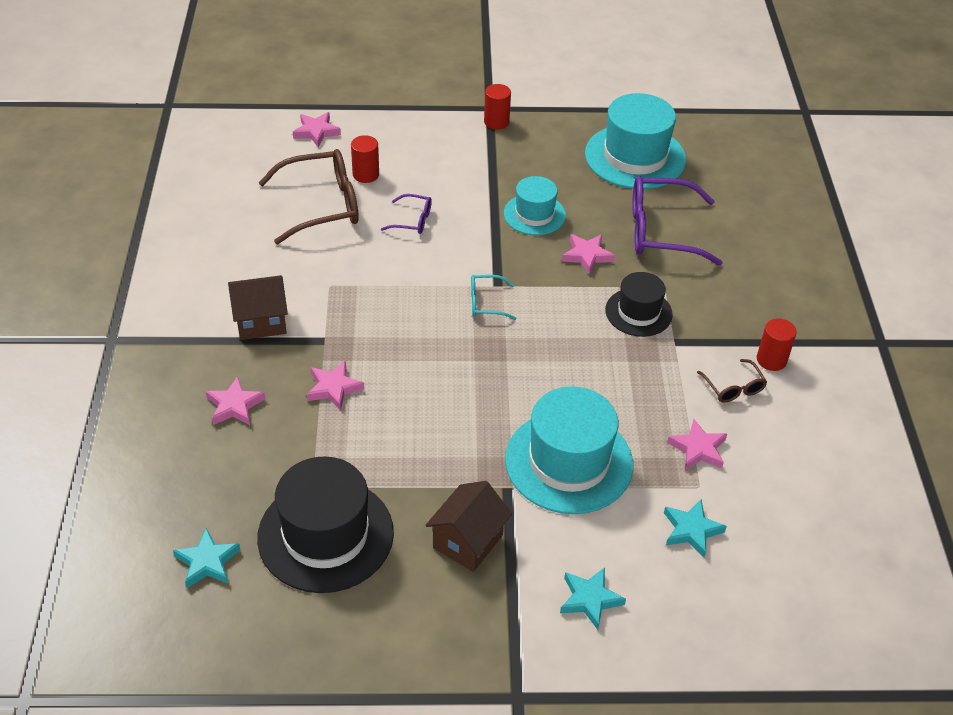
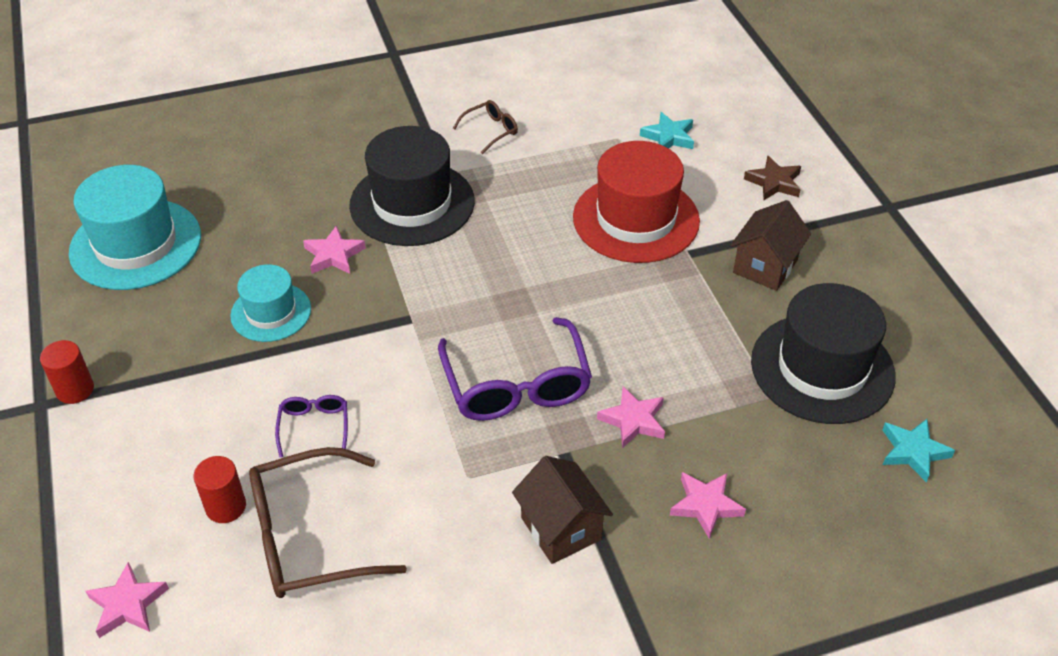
camera: 105 degrees left, 0 degrees up
(322, 205) = (308, 537): brown glasses -> brown glasses turned 75 degrees counterclockwise
(468, 541) = (765, 266): brown house -> brown house turned 75 degrees counterclockwise
(486, 303) = (442, 322): turquoise glasses -> none
(569, 462) = (636, 219): turquoise hat -> red hat
(590, 599) = (774, 182): turquoise star -> brown star
(638, 312) = (412, 203): black hat -> black hat, size x1.71
(661, 231) = (273, 205): purple glasses -> purple glasses (516, 386)
(698, 449) = (577, 143): pink star -> none
(771, 360) = (444, 112): red cylinder -> none

